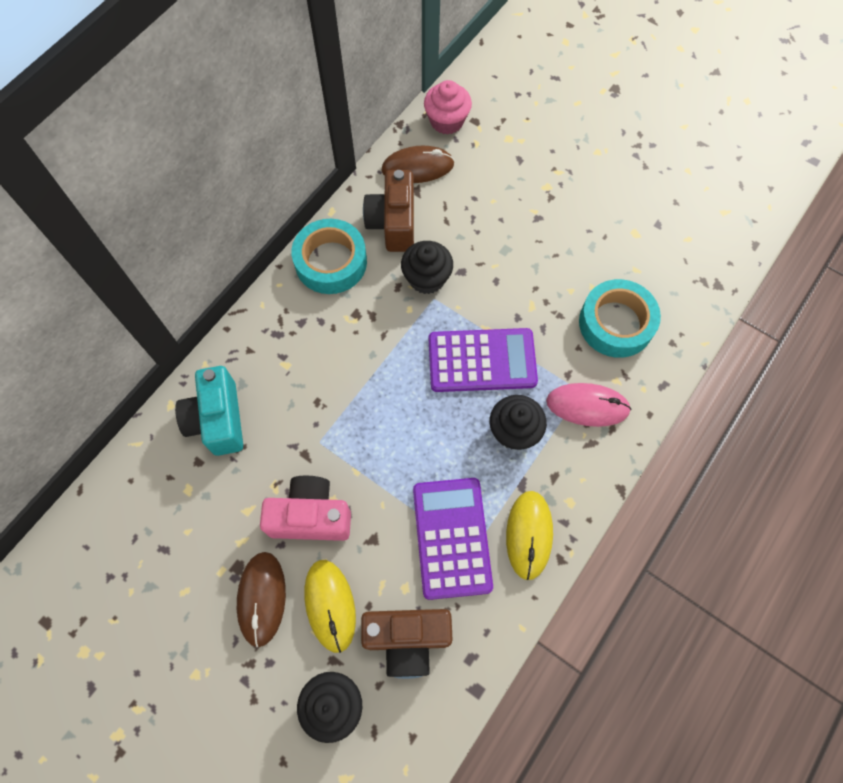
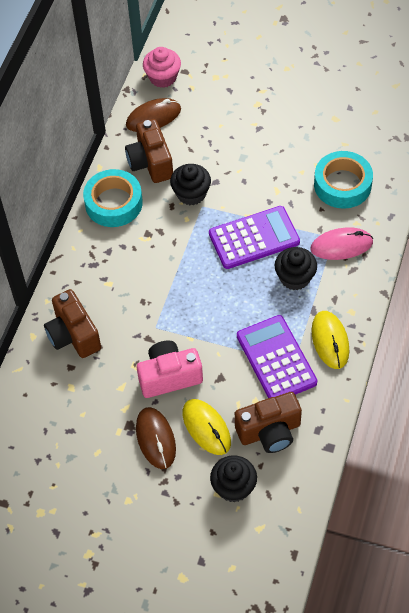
camera: 15 degrees left, 10 degrees down
(218, 420) = (73, 335): turquoise camera -> brown camera

